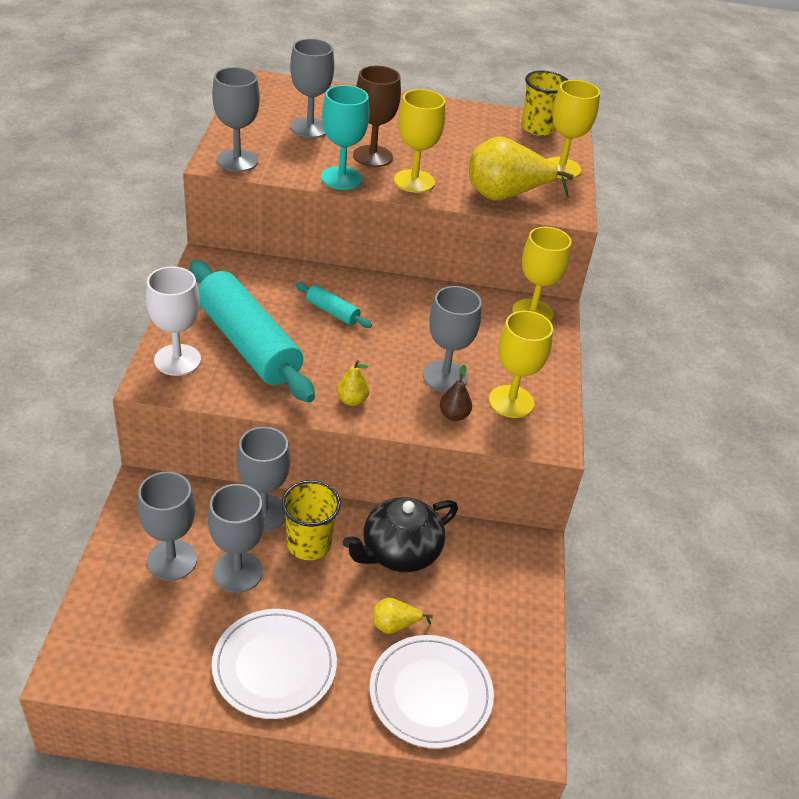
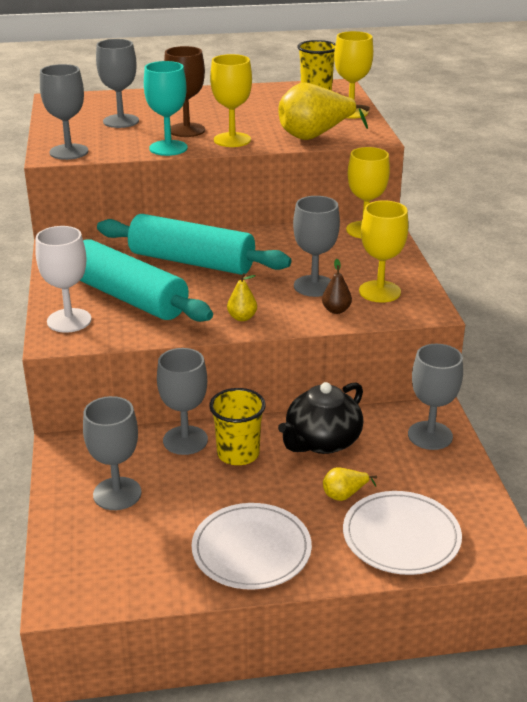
camera: 10 degrees left, 10 degrees down
(238, 572) = (183, 488): grey goblet -> grey goblet (430, 435)
(332, 312) = (192, 261): turquoise rolling pin -> turquoise rolling pin, size x2.34

